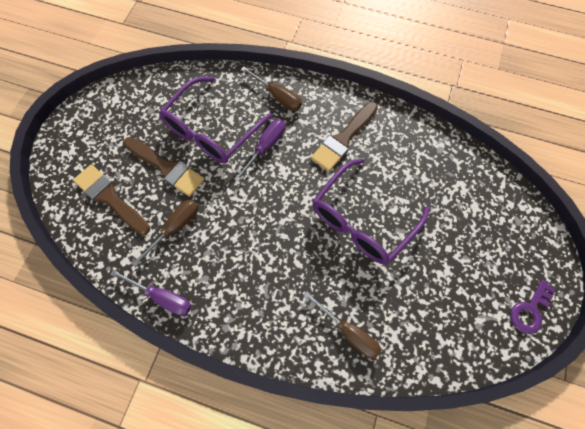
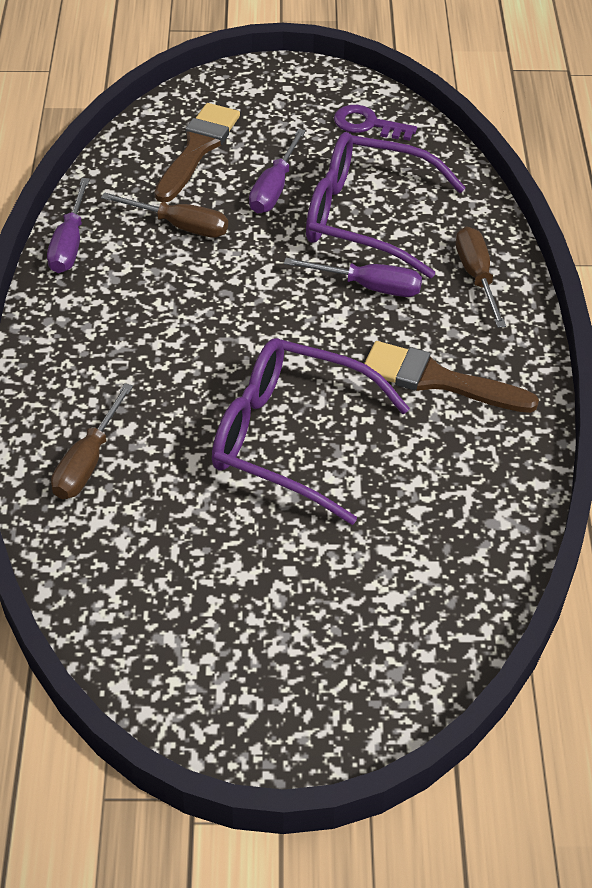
camera: 70 degrees right, 20 degrees down
(166, 167) = (274, 188): brown brush -> purple screwdriver
(278, 96) = (476, 277): brown screwdriver -> brown screwdriver turned 150 degrees clockwise
(530, 310) = (215, 713): purple key -> purple key (367, 124)

